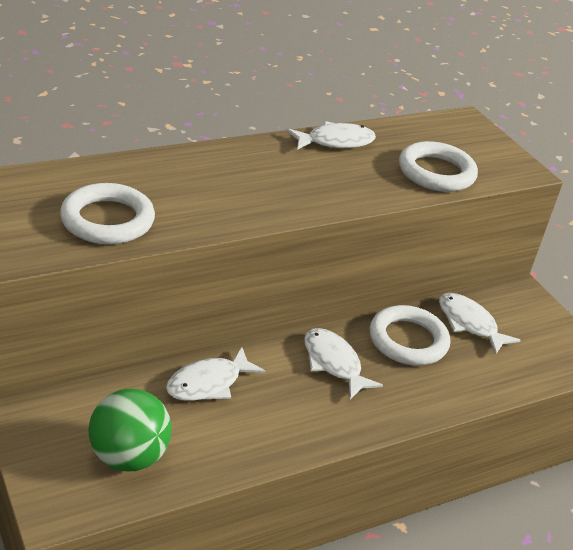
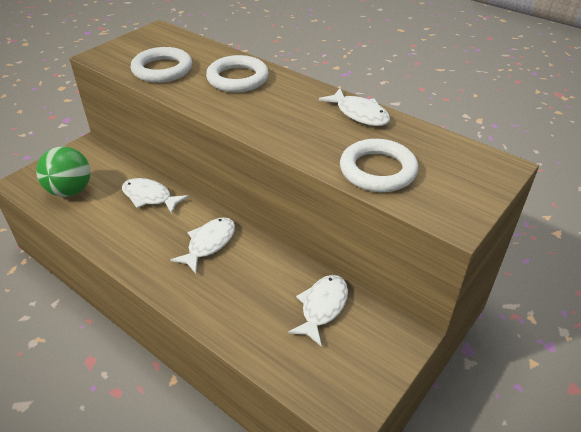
camera: 70 degrees right, 5 degrees up
(408, 340) = (267, 275): white ring -> white ring (237, 78)

